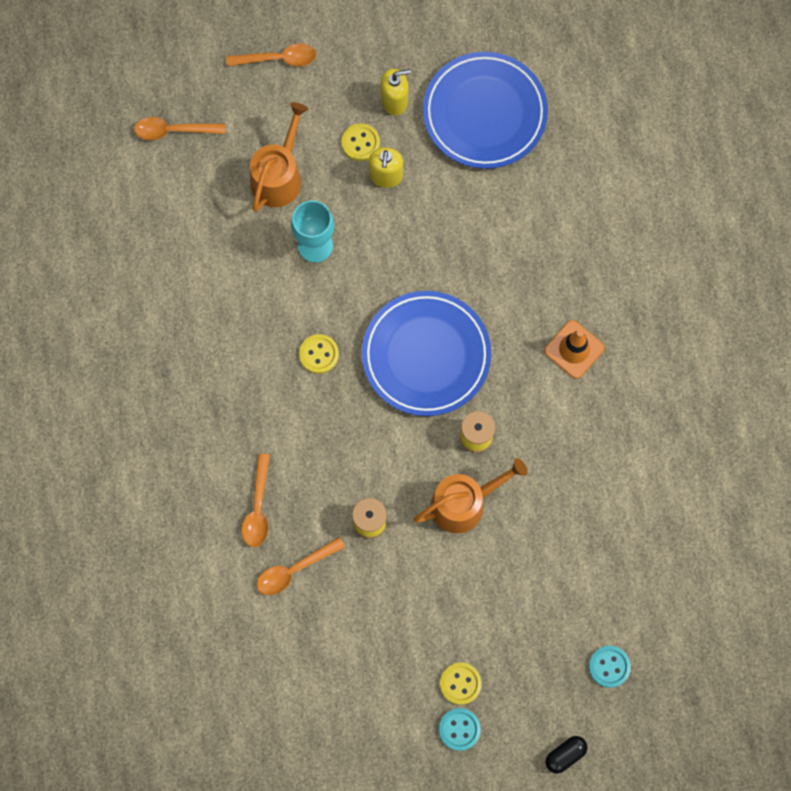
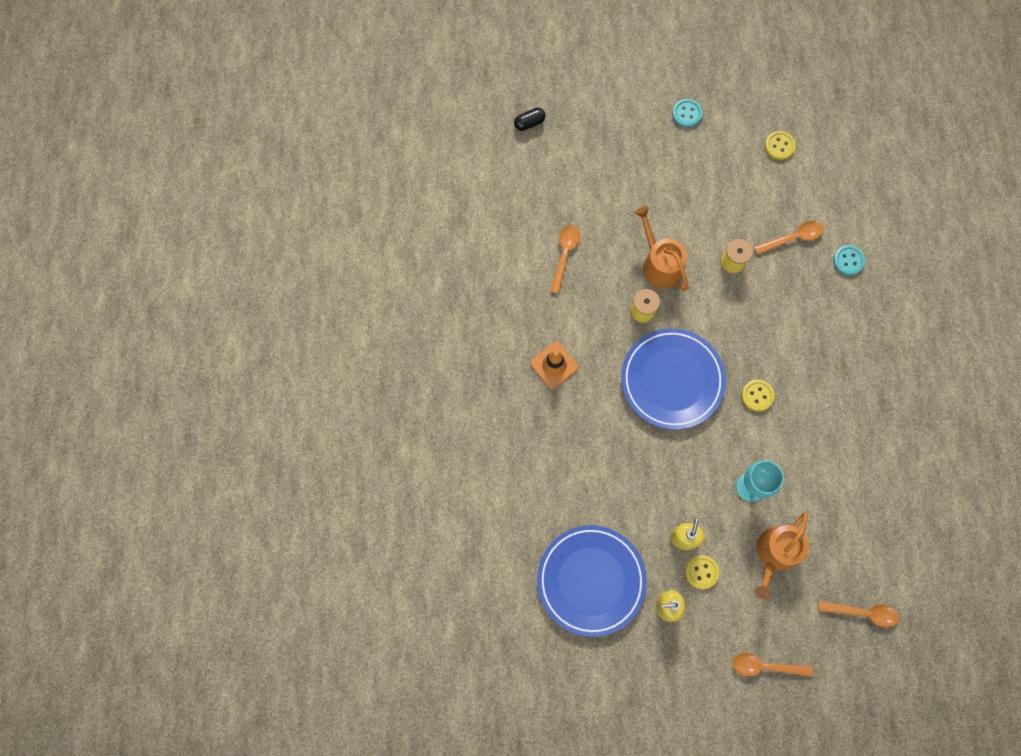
camera: 170 degrees left, 0 degrees up
(258, 508) = (816, 286): orange spoon -> orange spoon (564, 255)
(460, 683) = (681, 142): yellow button -> yellow button (779, 146)
(464, 503) = (659, 264): orange watering can -> orange watering can turned 75 degrees clockwise
(565, 755) = (615, 86): black capsule -> black capsule (529, 123)
(609, 666) = (573, 136): turquoise button -> turquoise button (848, 260)

